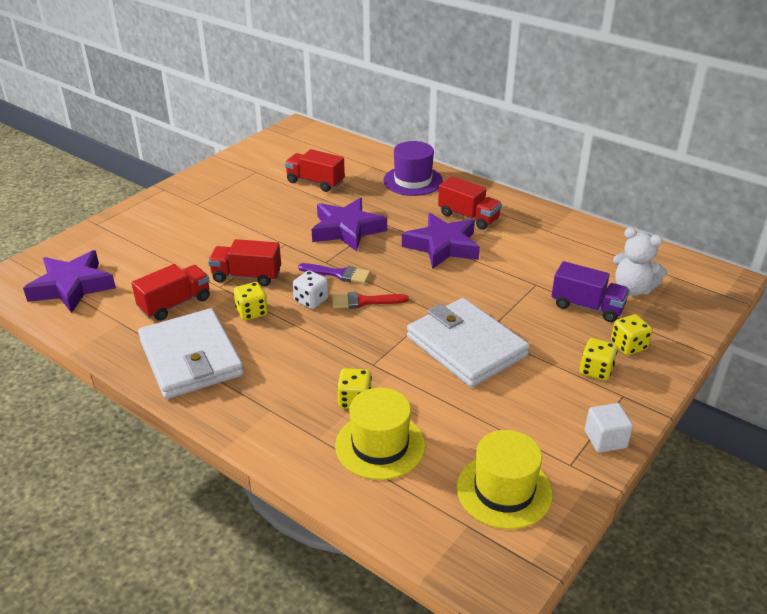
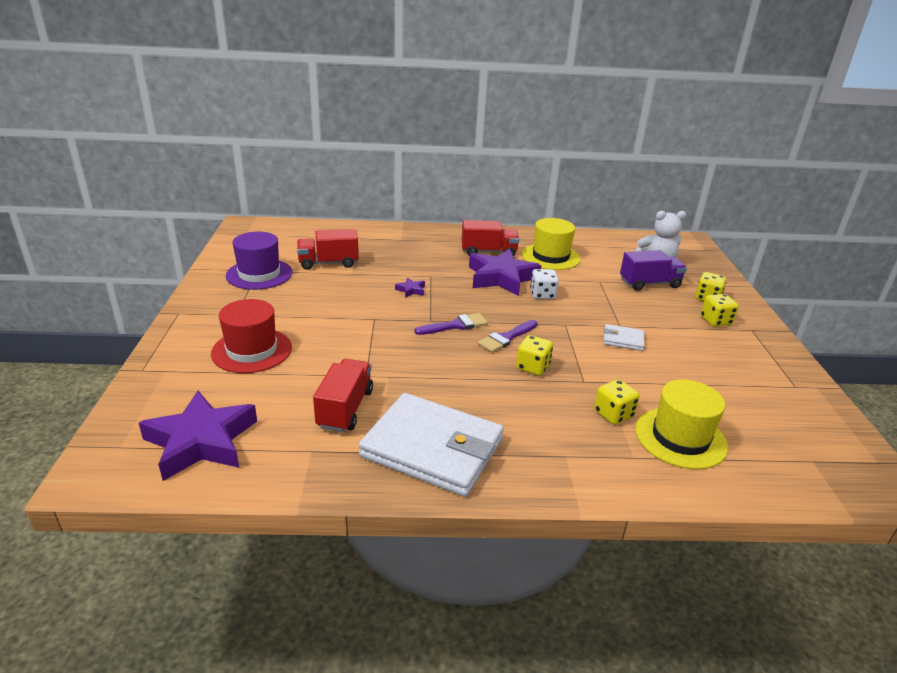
camera: 40 degrees left, 5 degrees down
(173, 236) = (252, 350): none -> red hat
(247, 276) = (379, 357): red truck -> none
(252, 312) = (428, 384): yellow dice -> yellow dice (532, 367)
(311, 300) = (464, 354): white dice -> white dice (542, 295)
(347, 230) = (411, 290): purple star -> purple star, size x0.40
(364, 301) = (506, 338): red brush -> purple brush
(413, 181) = (409, 239): purple hat -> purple hat (259, 274)
(466, 346) = (623, 340): white wallet -> white wallet, size x0.43
(504, 490) = (793, 424): yellow hat -> yellow hat (550, 257)
(605, 439) = (786, 361): white cube -> none

